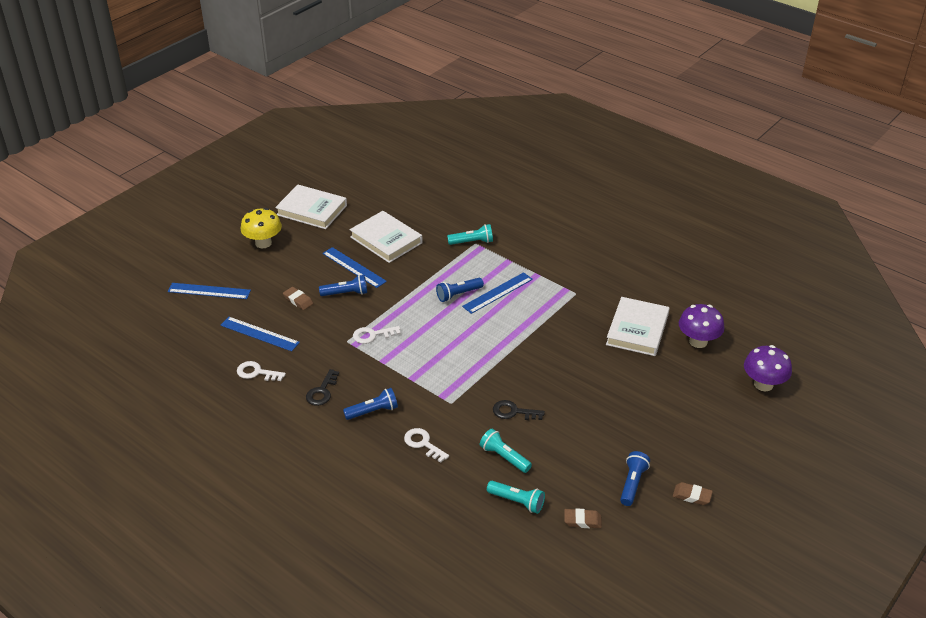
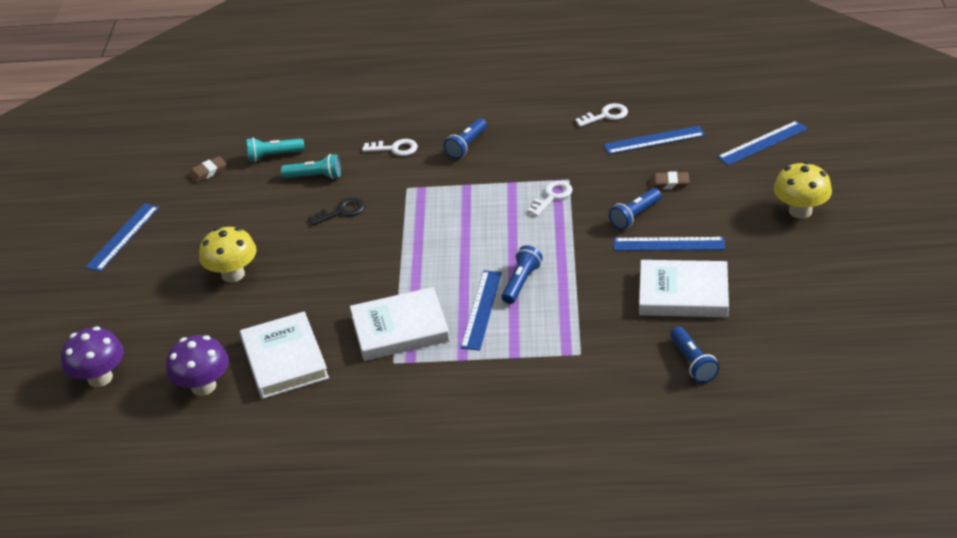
camera: 145 degrees right, 0 degrees up
(311, 210) = (820, 276): white book -> white book (400, 329)
(322, 391) = (530, 134): black key -> none
(472, 242) = (585, 352): turquoise flashlight -> none
(628, 408) = (233, 274): none -> yellow mushroom
(632, 483) = (183, 217): blue flashlight -> blue flashlight (693, 362)
(692, 496) = (122, 237): brown eraser -> blue ruler

